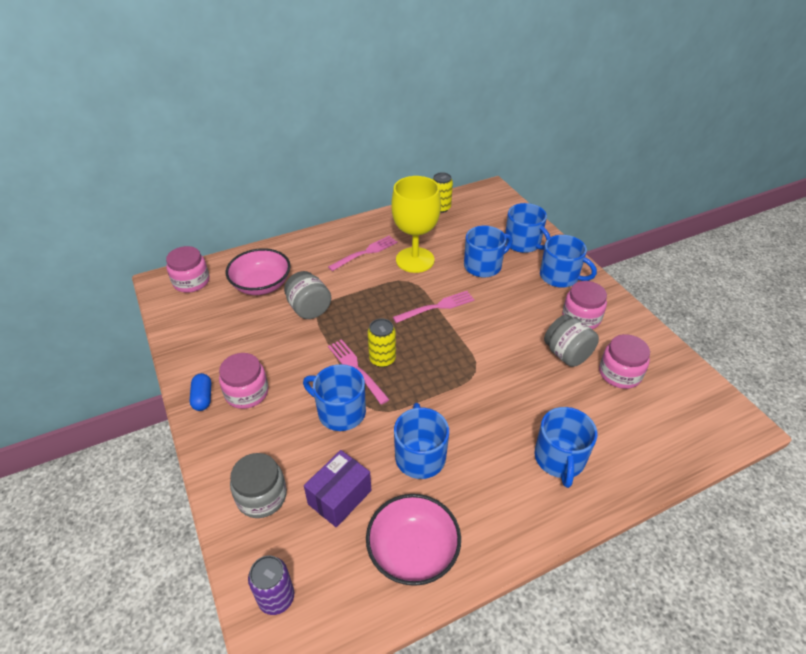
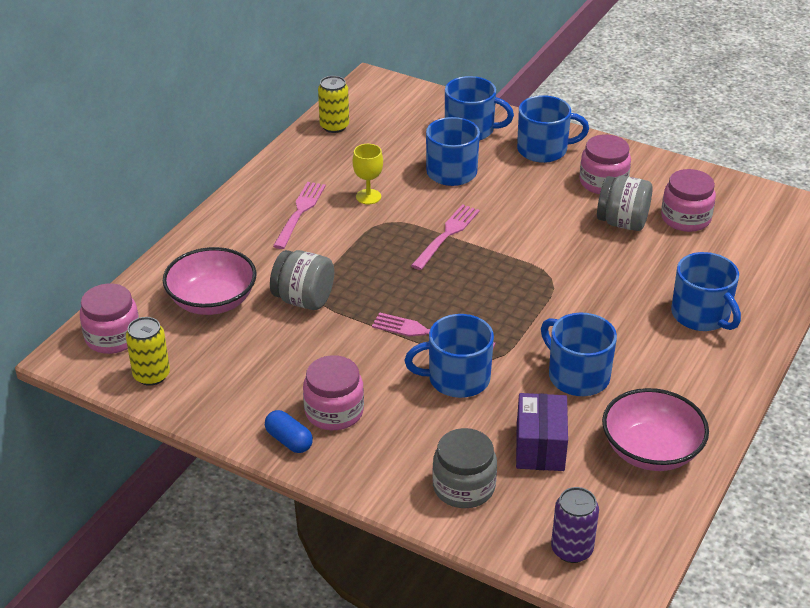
camera: 35 degrees left, 5 degrees down
(382, 359) = (445, 311): yellow can -> yellow can (151, 375)
(415, 260) = (368, 196): yellow goblet -> yellow goblet, size x0.47

